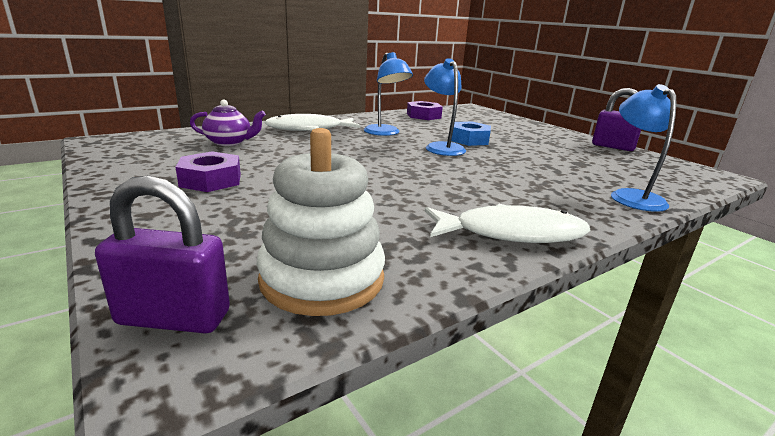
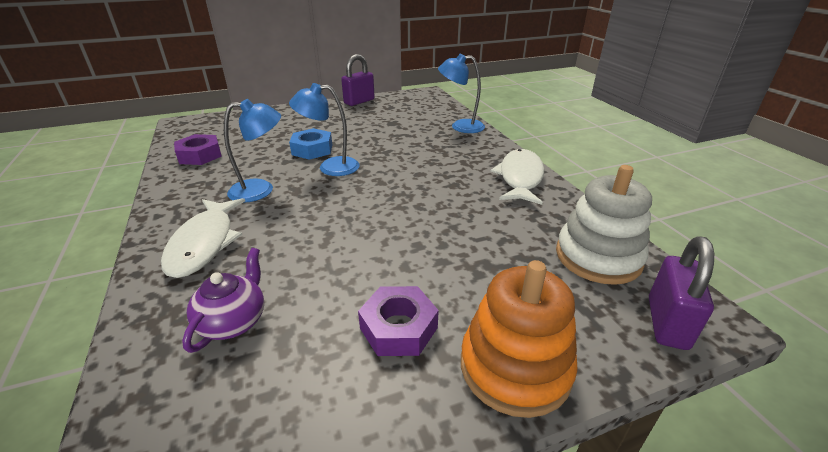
camera: 75 degrees left, 10 degrees up
(148, 219) = (515, 367): none -> orange stacking toy

